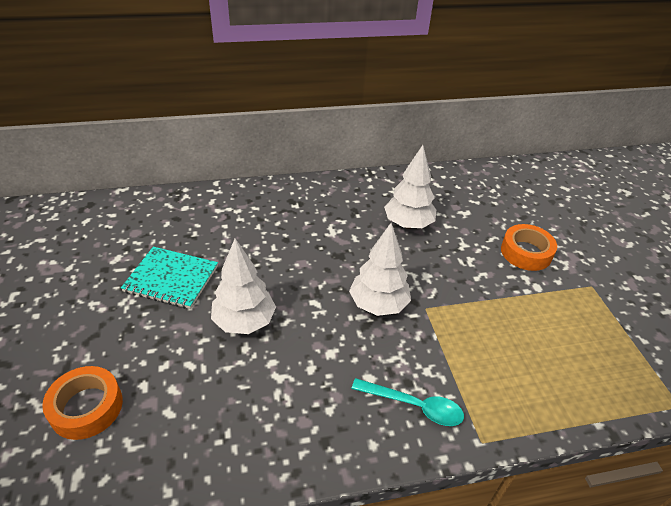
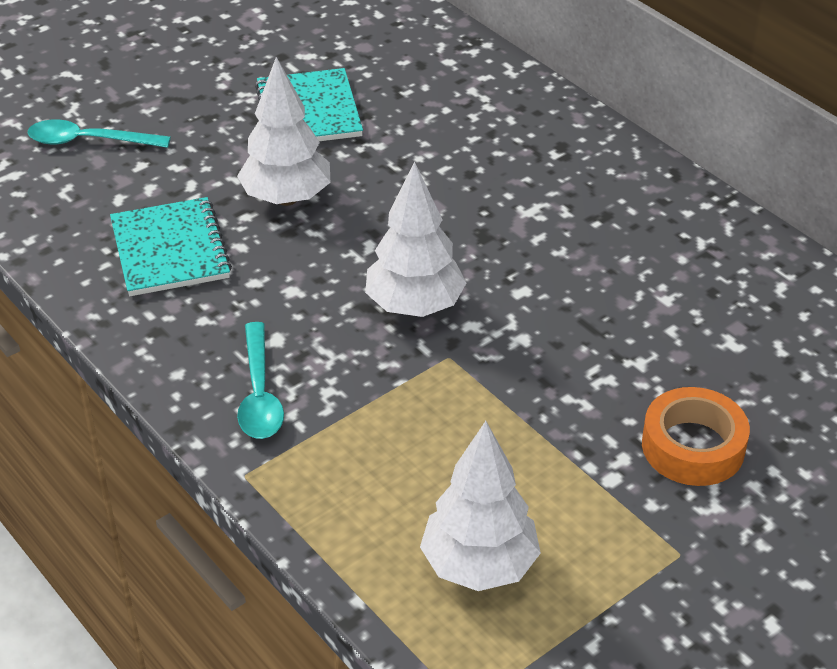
camera: 65 degrees right, 0 degrees up
(86, 407) = (89, 141): orange tape -> turquoise spoon
(248, 402) = (170, 250): none -> turquoise notebook
(408, 224) = (628, 284): white tree -> white tree (479, 566)

